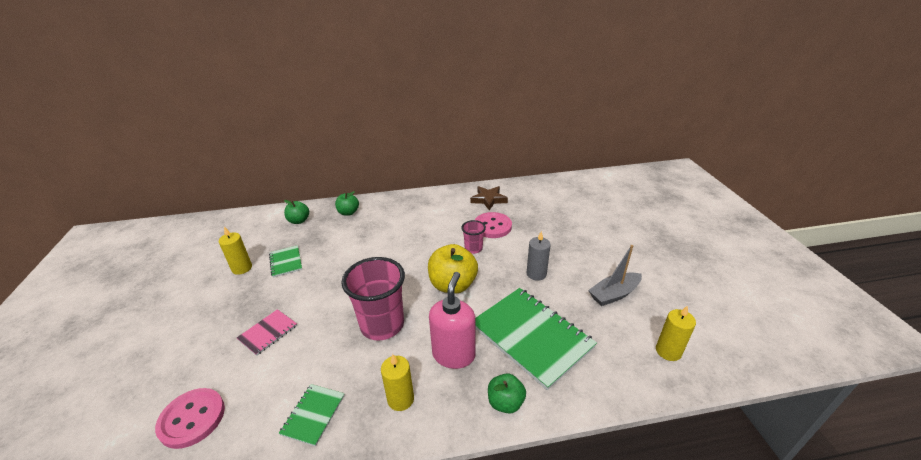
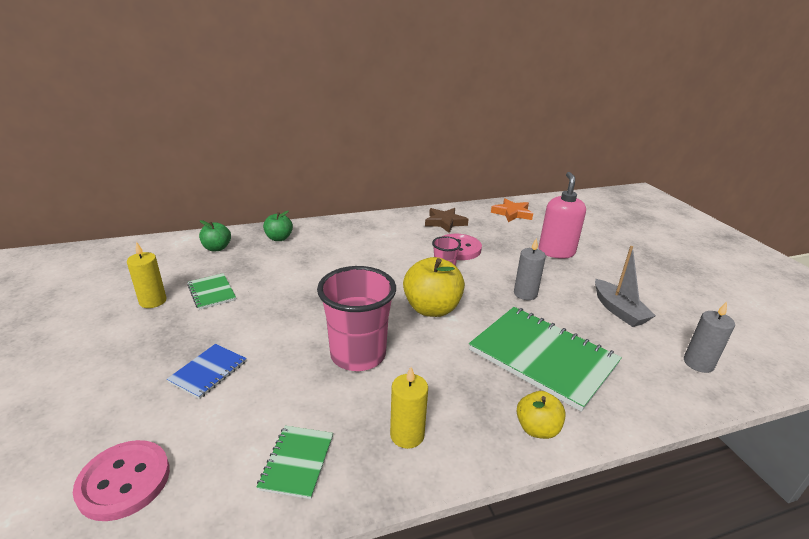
camera: 10 degrees left, 5 degrees down
(268, 333) = (208, 372): pink notebook -> blue notebook
(454, 354) = (457, 381): pink soap dispenser -> pink soap dispenser (556, 252)
(505, 402) = (537, 429): green apple -> yellow apple
(550, 191) = (512, 213): none -> orange star
(614, 294) = (618, 310): grey boat -> grey boat turned 75 degrees counterclockwise
(668, 351) = (698, 363): yellow candle -> grey candle

